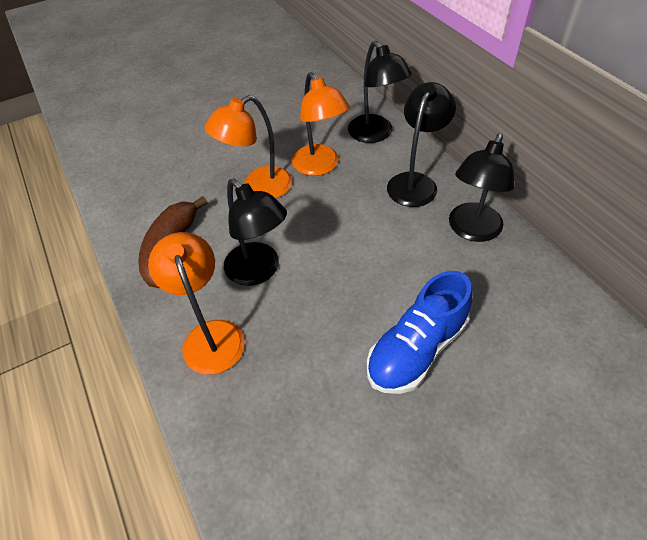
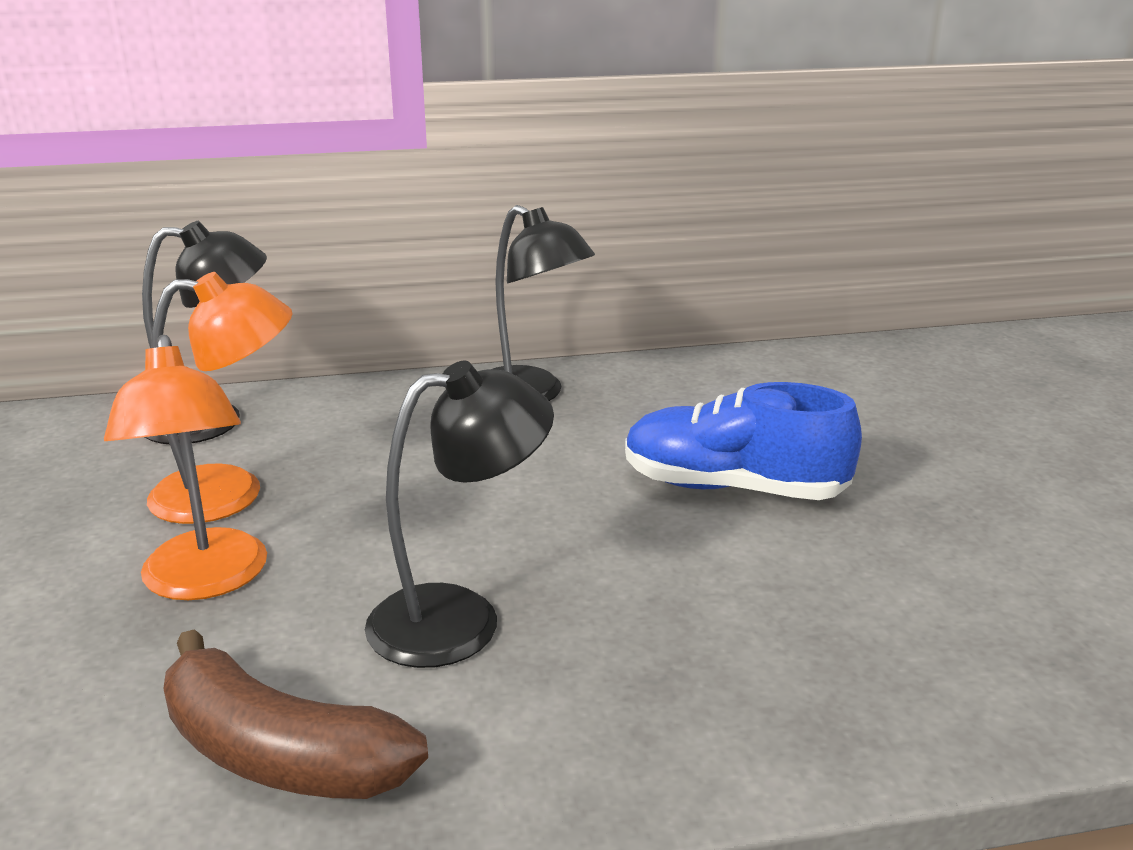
camera: 75 degrees left, 25 degrees down
(210, 335) = (596, 715): orange lamp -> none
(415, 182) = (381, 413): black lamp -> none
(416, 349) = (733, 488): blue shoe -> blue shoe turned 135 degrees clockwise

